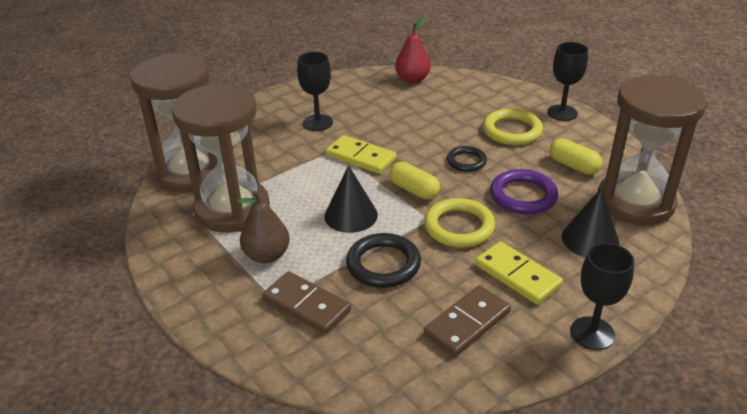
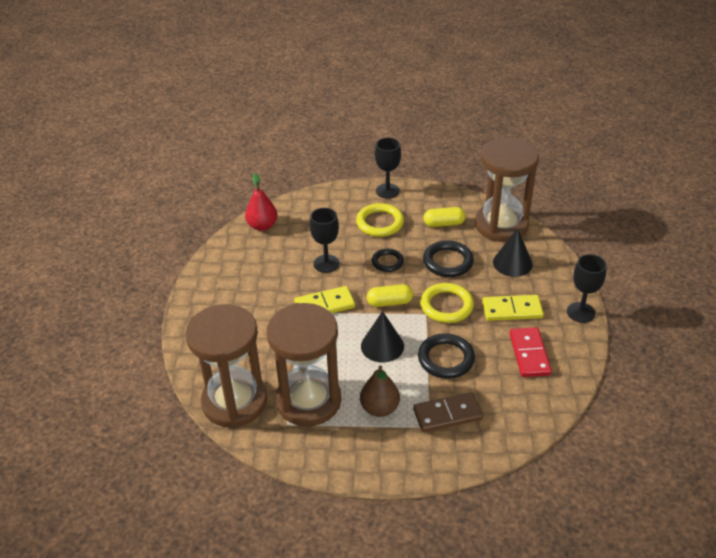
camera: 50 degrees left, 5 degrees up
(318, 123) = (255, 302): black goblet -> black goblet (326, 264)
(467, 323) = (529, 354): brown domino -> red domino
(523, 196) = (448, 262): purple ring -> black ring

